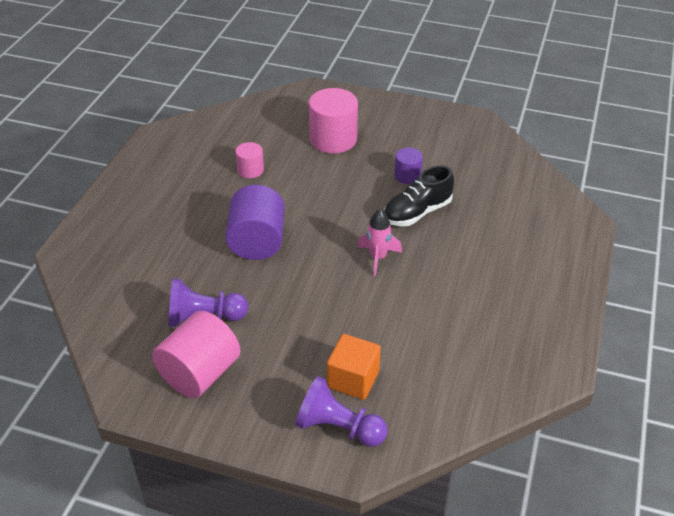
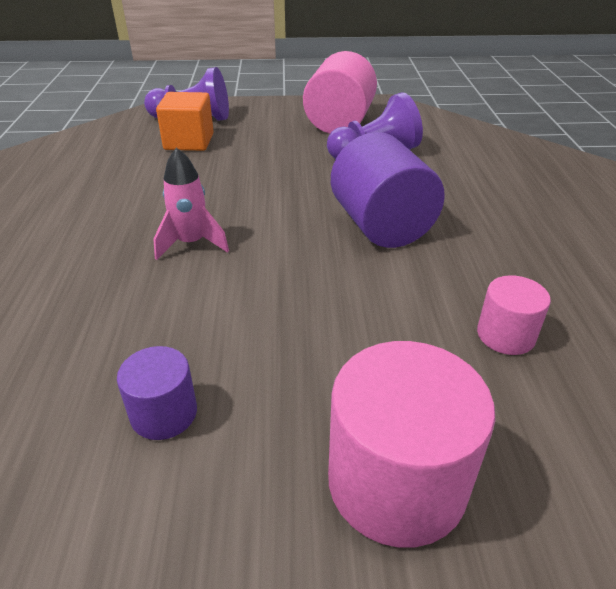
camera: 160 degrees right, 5 degrees down
(417, 212) = (133, 329): black shoe -> none

